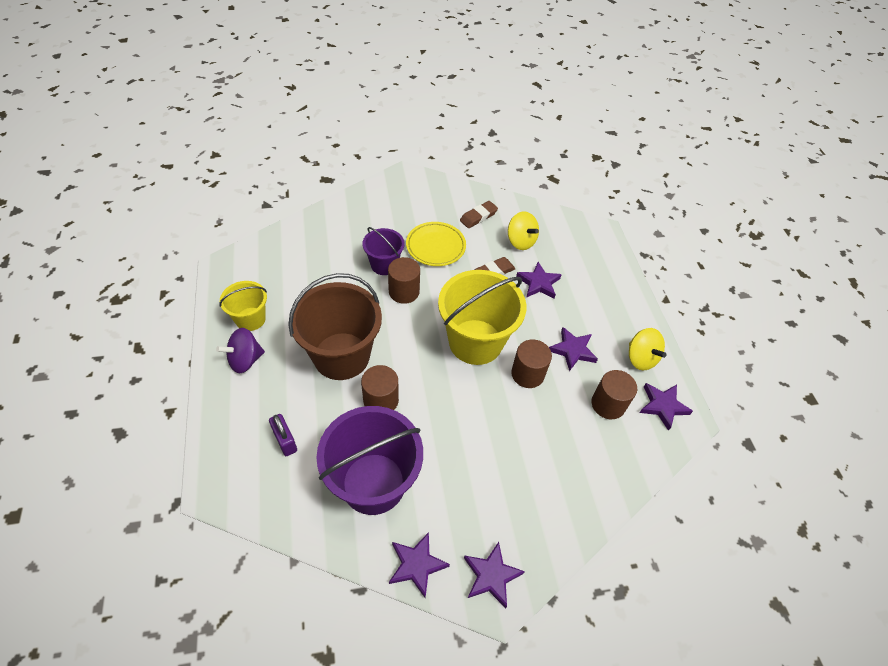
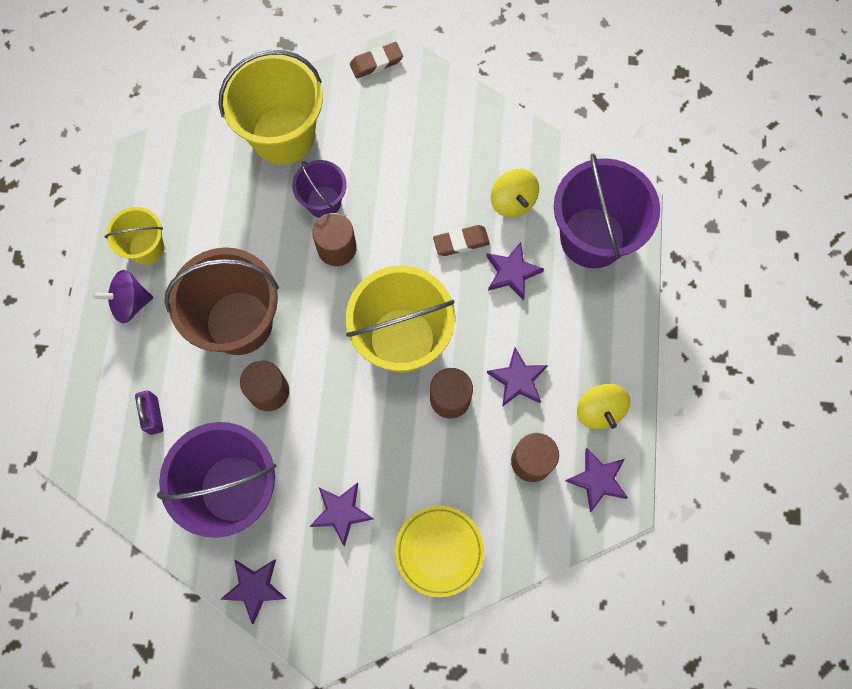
camera: 20 degrees right, 20 degrees up
(341, 230) = (283, 136): none -> yellow bucket
(435, 246) = (397, 187): yellow plate -> yellow plate (439, 551)
(478, 217) = (470, 149): brown eraser -> brown eraser (376, 62)
(491, 576) = (327, 620): purple star -> purple star (341, 512)
(584, 252) = (592, 237): none -> purple bucket

